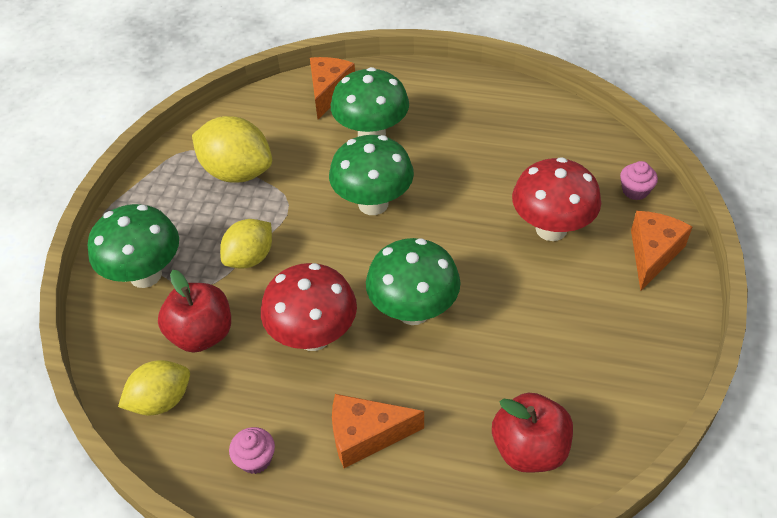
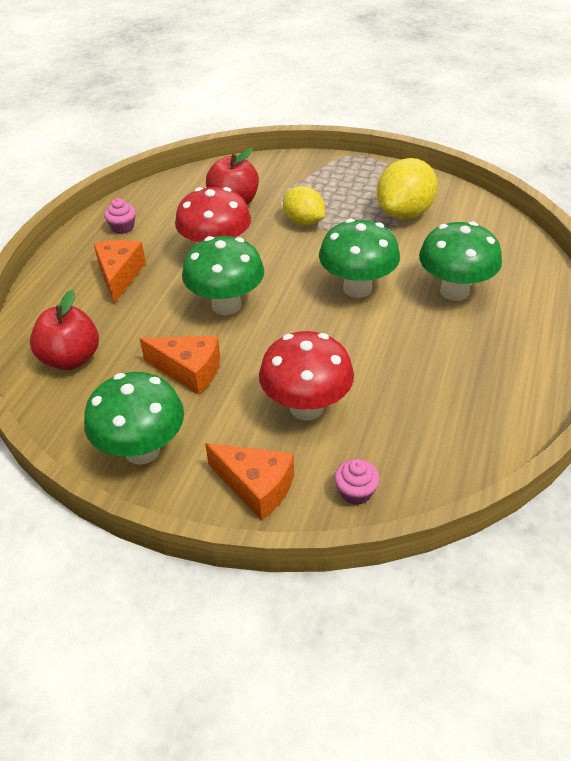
camera: 95 degrees right, 5 degrees down
(145, 275) = (296, 177): green mushroom -> green mushroom (142, 450)
(161, 401) = (183, 189): yellow lemon -> none
(329, 92) = (521, 265): orange cheese -> orange cheese (189, 370)

